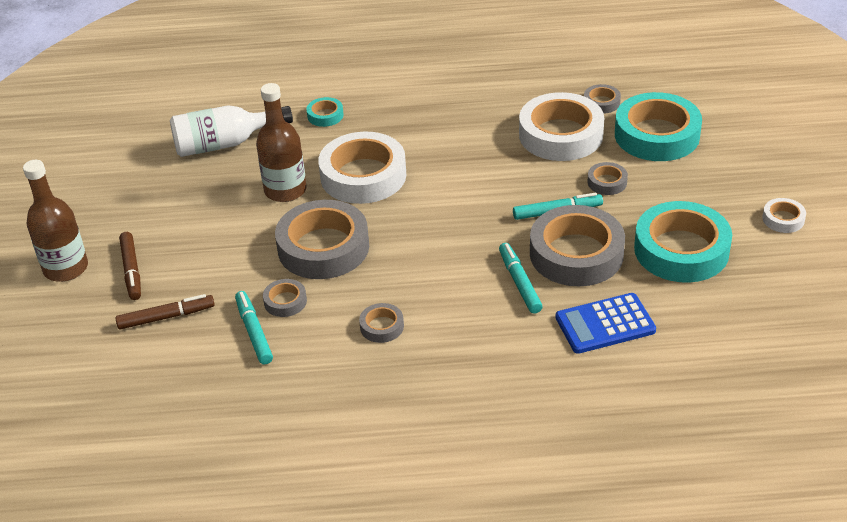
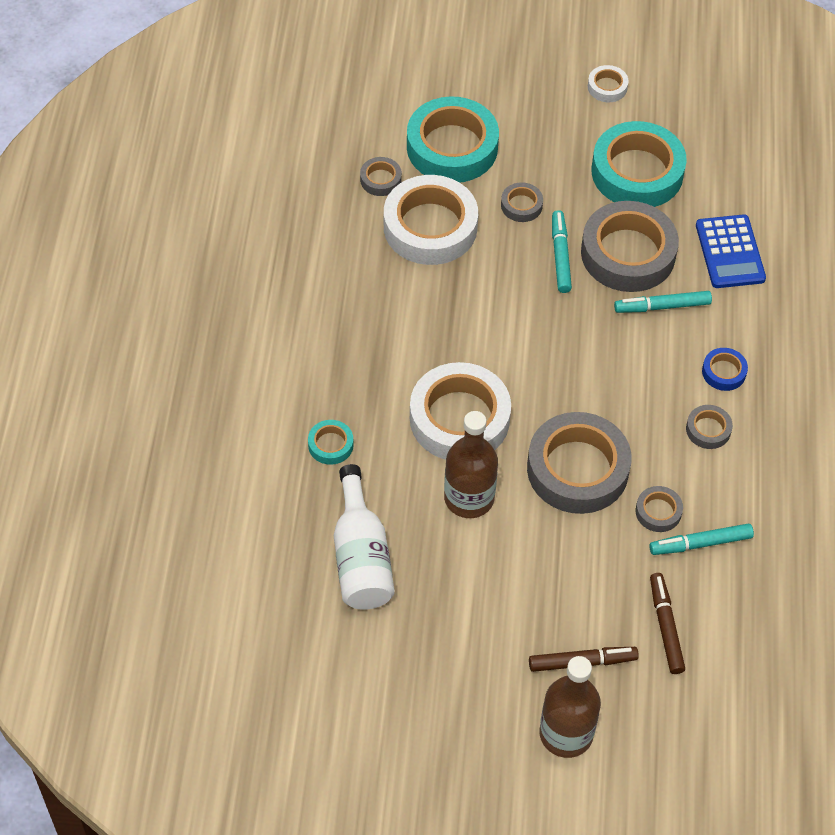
camera: 85 degrees left, 15 degrees up
(452, 332) = (724, 372): none -> blue tape

